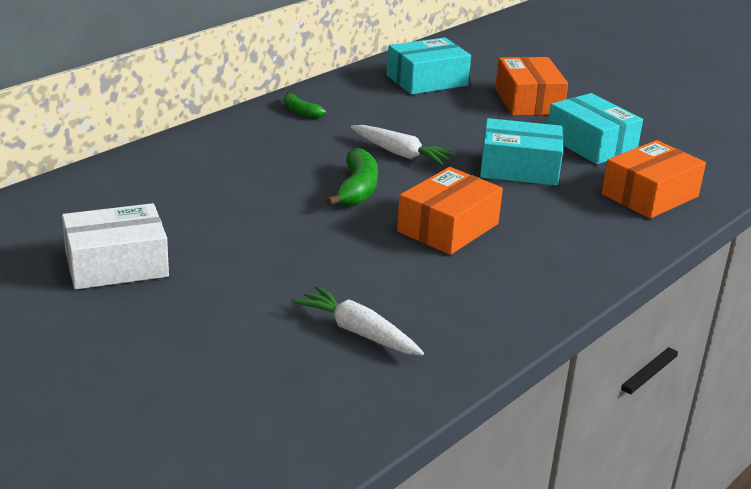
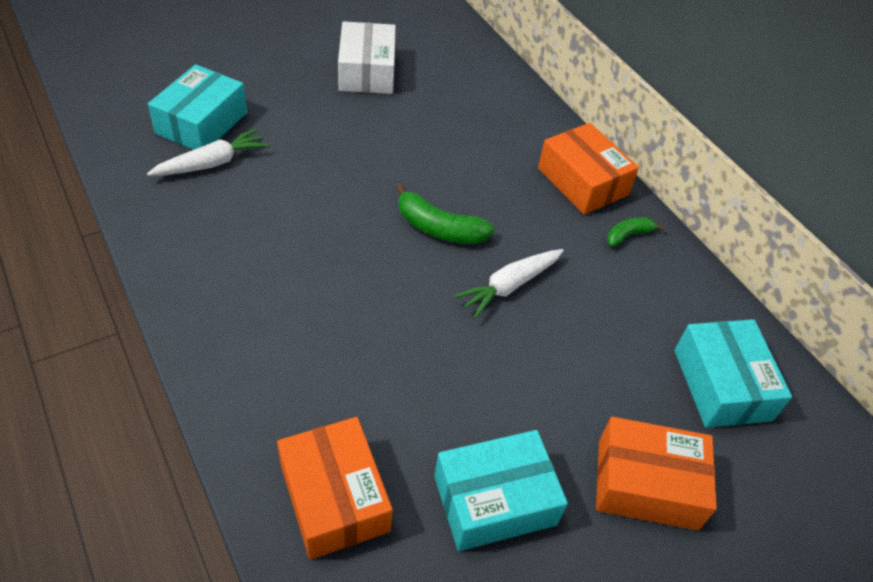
camera: 105 degrees right, 20 degrees up
(448, 227) = (340, 270): orange box -> orange box (583, 181)
(519, 168) = (446, 383): turquoise box -> turquoise box (201, 123)

